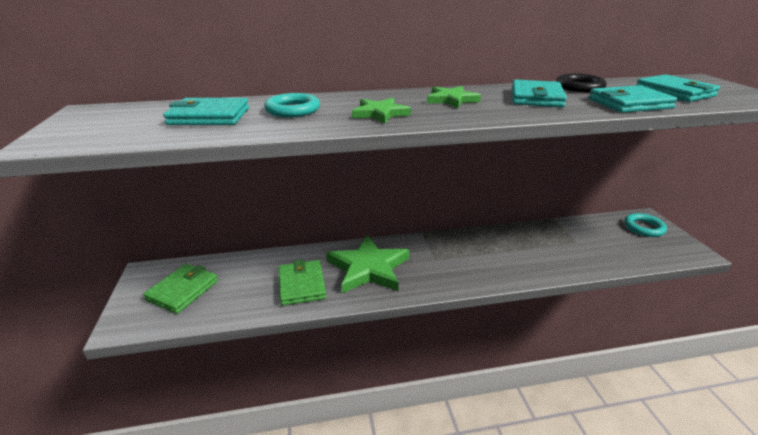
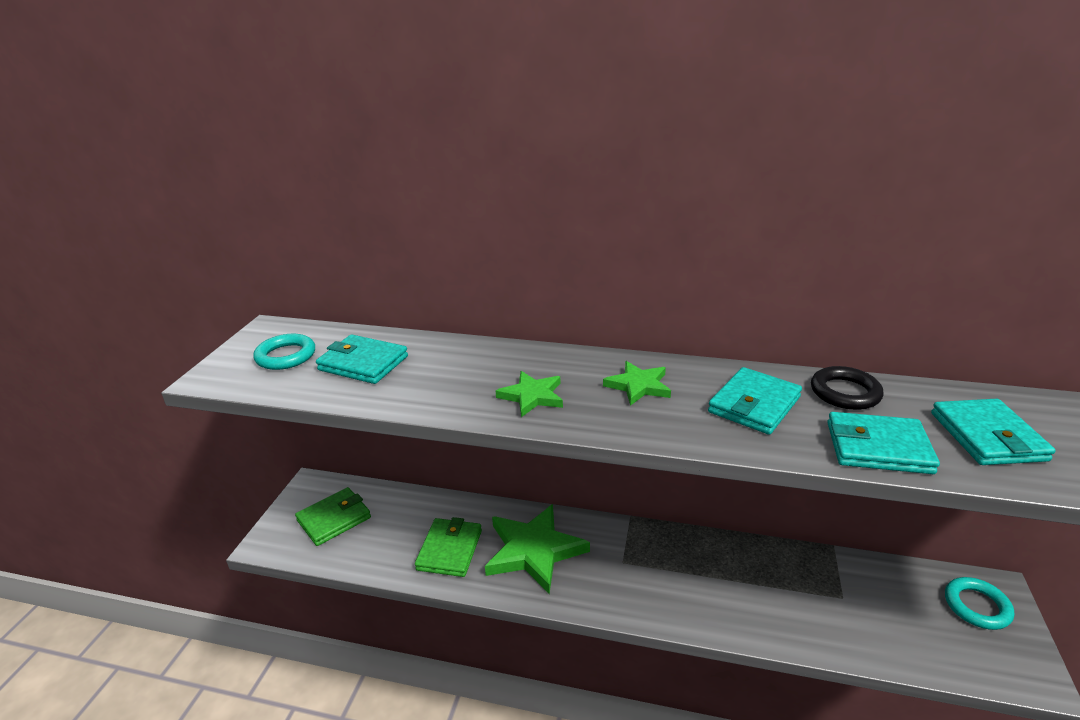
camera: 25 degrees right, 0 degrees up
(293, 110) = (448, 368): turquoise ring -> turquoise ring (286, 356)

